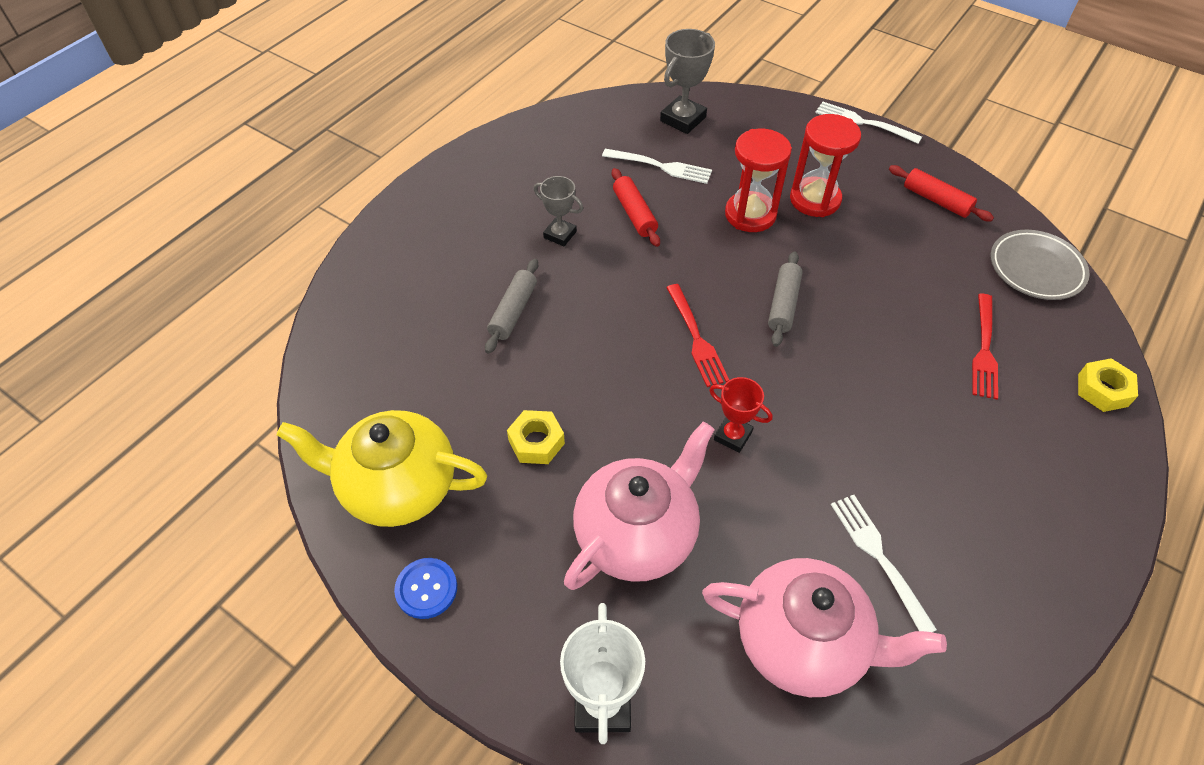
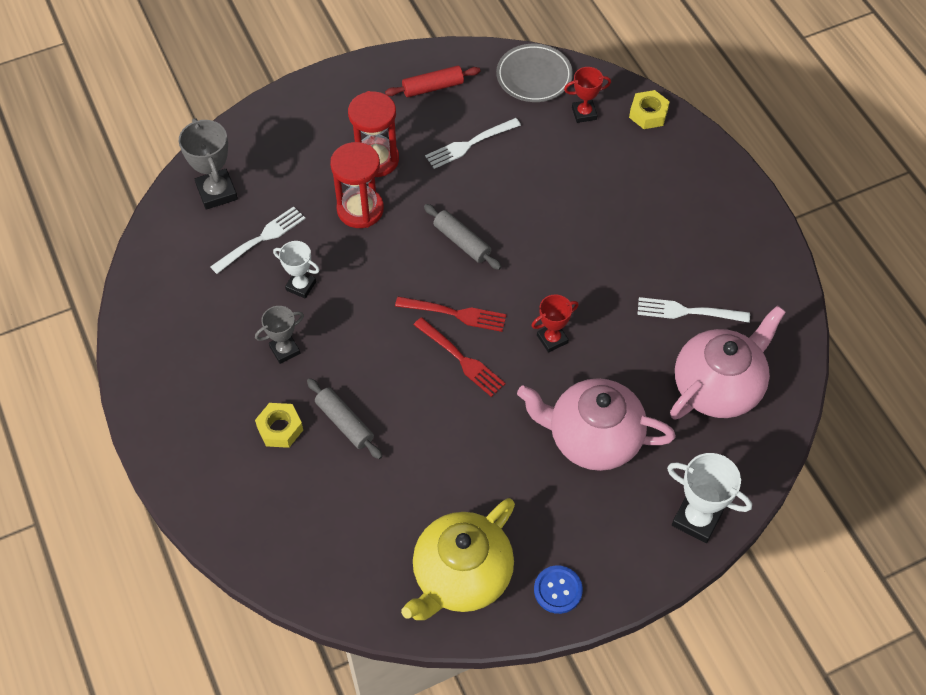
camera: 60 degrees left, 5 degrees up
(536, 442) = (480, 465): yellow nut -> yellow nut (280, 428)
(634, 214) = (301, 286): red rolling pin -> white trophy
(637, 534) = (592, 438): pink teapot -> pink teapot turned 60 degrees counterclockwise
(863, 123) = (319, 77): white fork -> white fork (470, 144)
(984, 349) = (578, 152): red fork -> red fork (461, 359)
(1038, 331) = (584, 113): none -> red trophy

